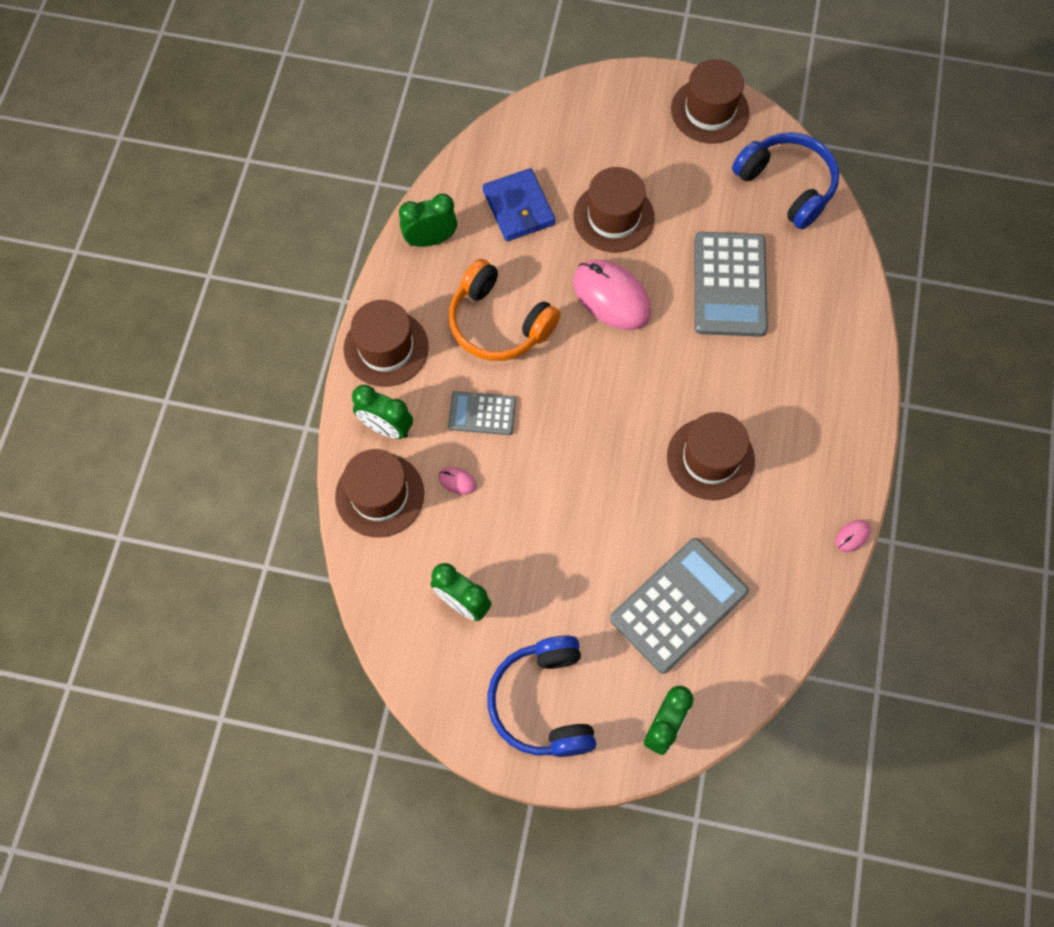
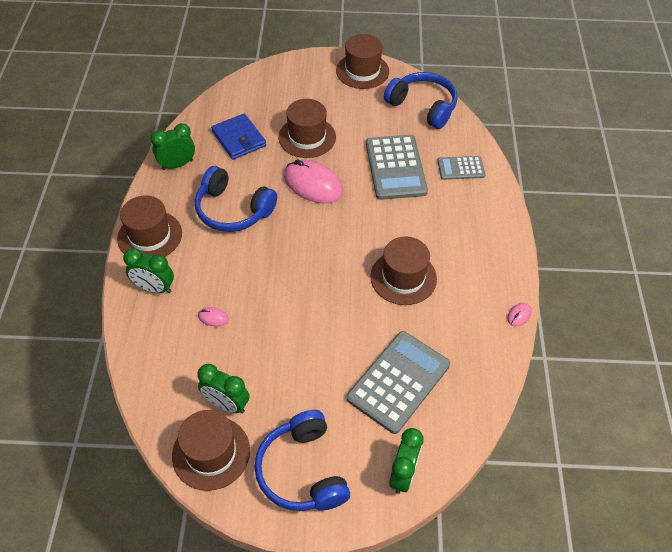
camera: 10 degrees left, 15 degrees down
(379, 495) = (153, 335): brown hat -> brown hat (211, 453)
(482, 413) = (227, 269): grey calculator -> grey calculator (460, 168)
(499, 323) = (233, 210): orange headphones -> blue headphones

